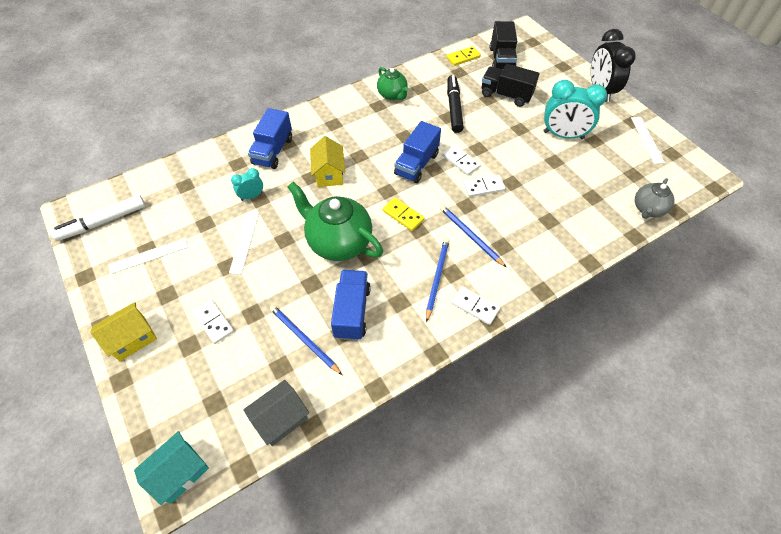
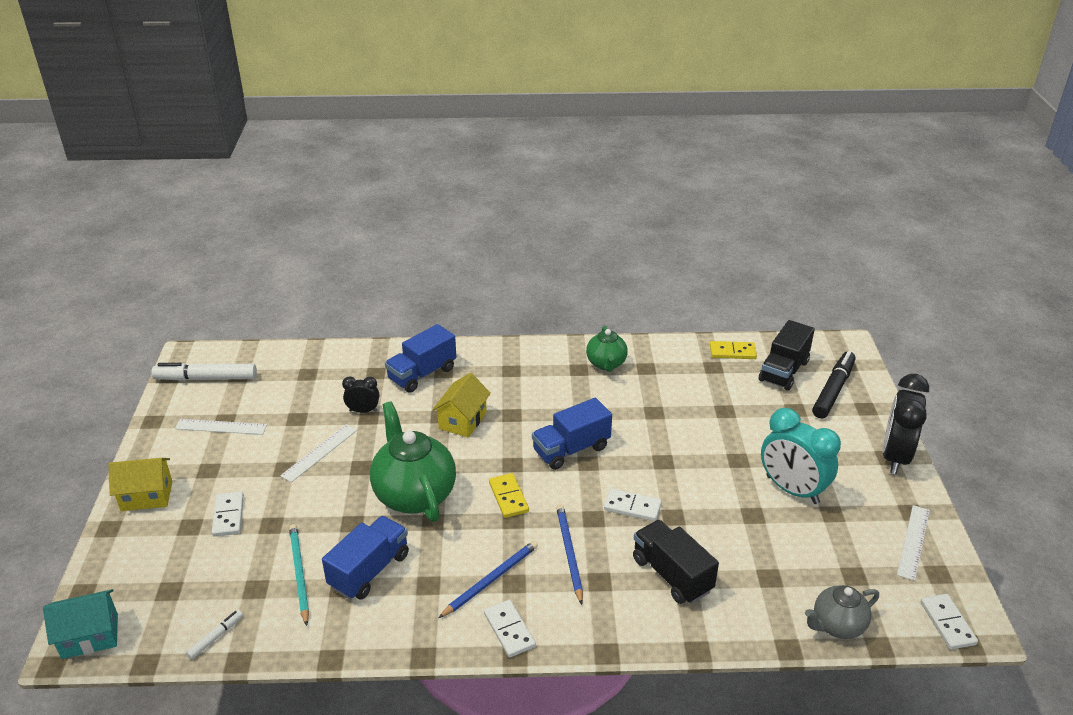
camera: 30 degrees right, 20 degrees down
(252, 196) = (363, 411): turquoise clock -> black clock
(281, 419) = (215, 637): grey house -> white marker
(304, 339) = (299, 573): blue pencil -> turquoise pencil
(454, 108) = (670, 405): black marker -> black marker (833, 390)
(460, 161) = (628, 467): white domino -> white domino (947, 623)
(506, 95) = (753, 414): black truck -> black truck (672, 575)

